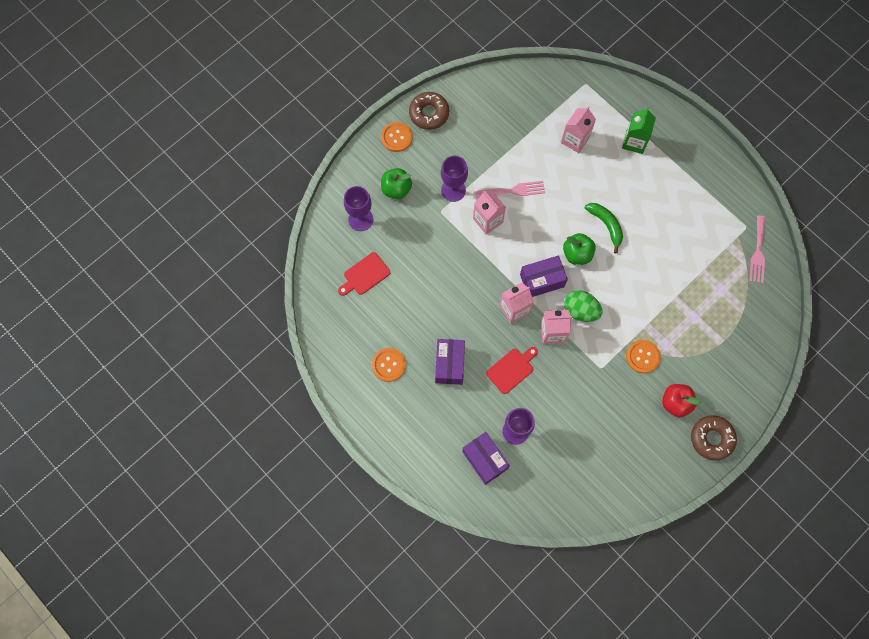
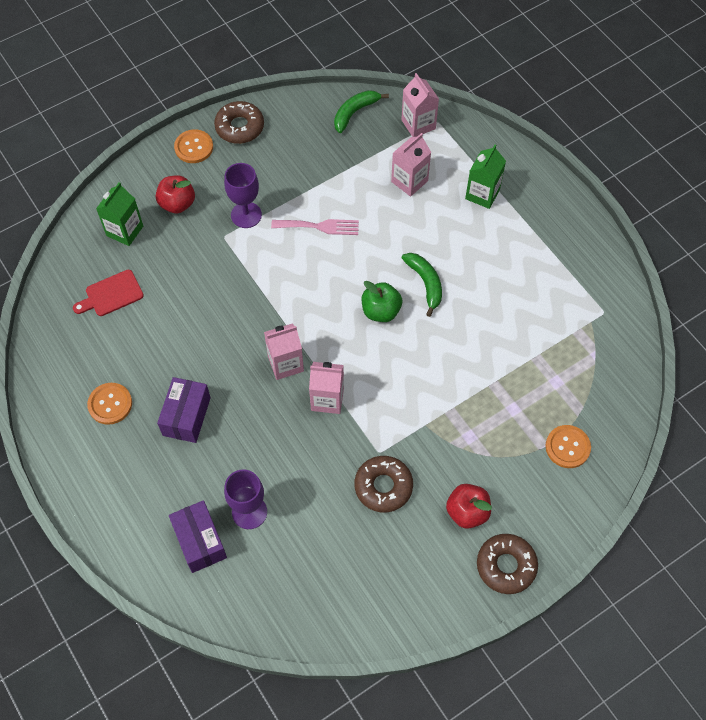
camera: 10 degrees right, 10 degrees down
(360, 219) = (125, 231): purple goblet -> green carton
(396, 189) = (177, 204): green apple -> red apple
(487, 220) = (279, 255): pink carton -> pink carton (418, 124)
(511, 369) = (264, 435): red cutting board -> none
(518, 86) = (355, 113): none -> green banana
(542, 280) = (329, 335): purple box -> none
(580, 311) = (369, 378): green egg -> none
(610, 394) = (383, 486): none -> brown donut
(642, 357) = (436, 447): orange button -> orange button (567, 447)
(758, 252) = (613, 345): pink fork -> none

